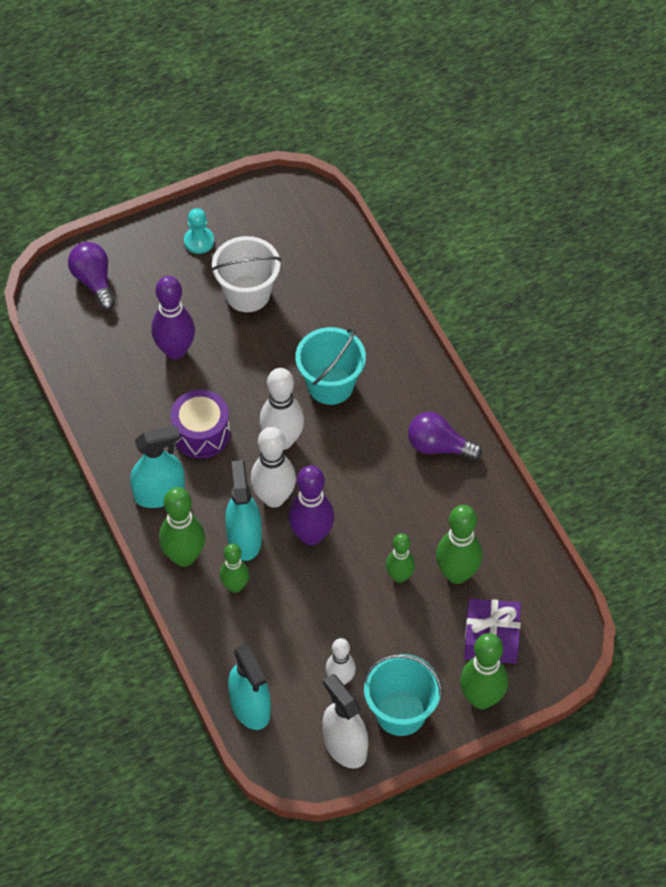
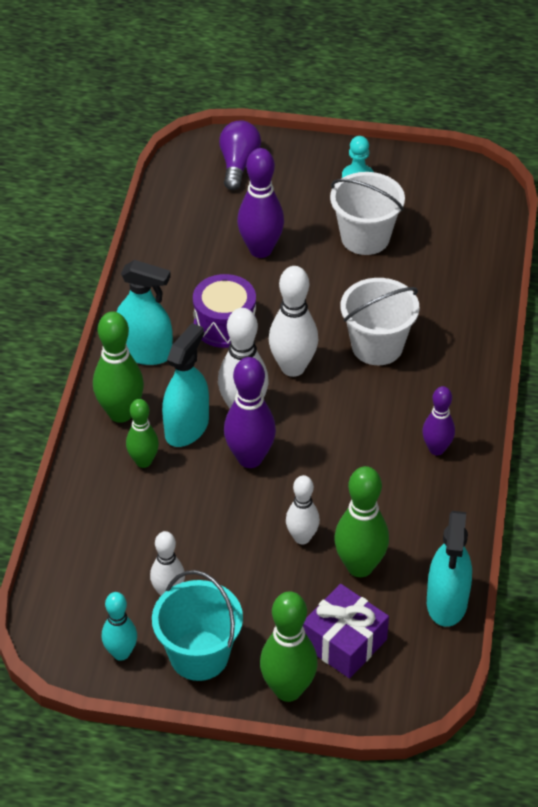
camera: 35 degrees right, 10 degrees down
(250, 707) = (66, 568): turquoise spray bottle -> turquoise spray bottle (447, 602)
(330, 385) = (377, 346): turquoise bucket -> white bucket
(345, 746) = (121, 653): white spray bottle -> turquoise bowling pin
(399, 576) = (302, 537): green bowling pin -> white bowling pin
(439, 446) = (436, 449): purple light bulb -> purple bowling pin

